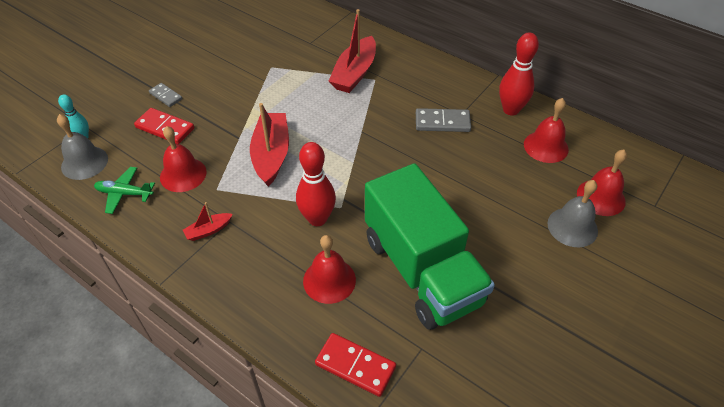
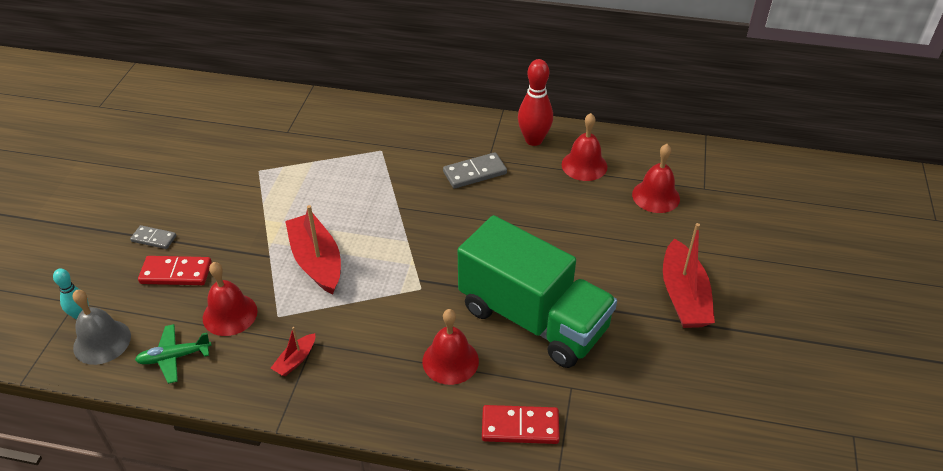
camera: 25 degrees left, 5 degrees down
(317, 219) = (404, 308): red bowling pin -> none
(354, 73) = (356, 150): red boat -> red boat (683, 296)
(572, 227) = (645, 231): grey bell -> none

